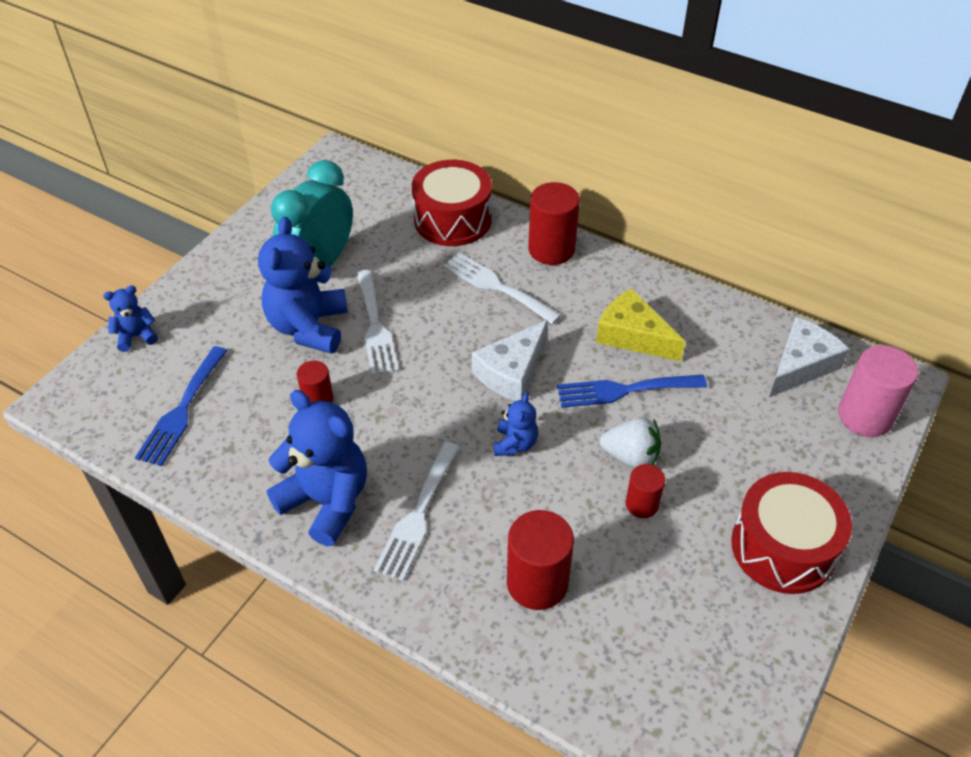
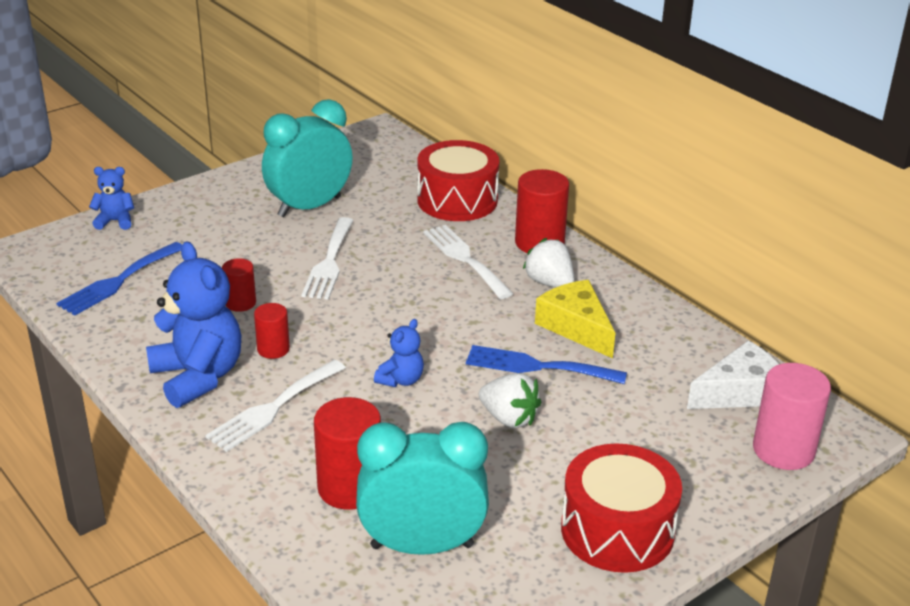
camera: 20 degrees right, 15 degrees down
(309, 327) = (268, 249): blue teddy bear -> none
(512, 372) = (435, 326): white cheese -> none
(584, 293) = (549, 283): none -> white strawberry
(634, 625) = (422, 546): none -> turquoise clock
(642, 504) = (494, 457): red cylinder -> red cylinder (273, 349)

